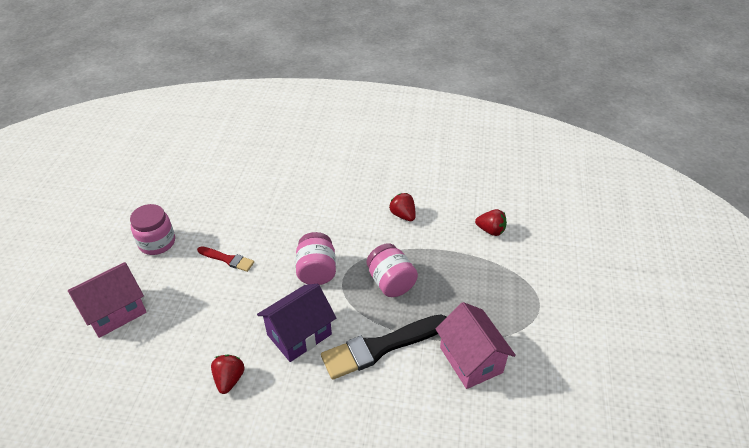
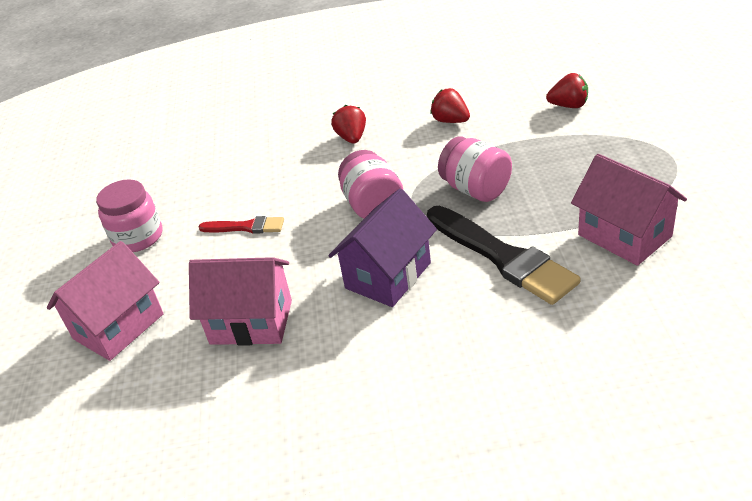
camera: 10 degrees left, 5 degrees down
(197, 340) = (251, 322): none -> pink house
(229, 379) = (320, 350): red strawberry -> red strawberry (352, 138)
(380, 347) = (502, 257): black brush -> black brush turned 90 degrees counterclockwise

